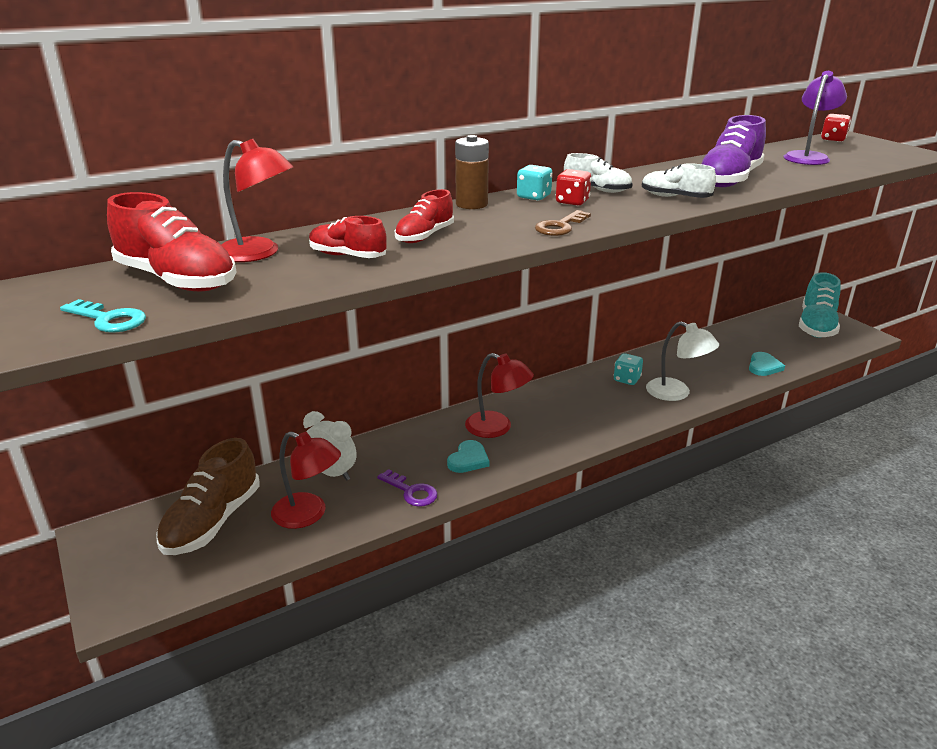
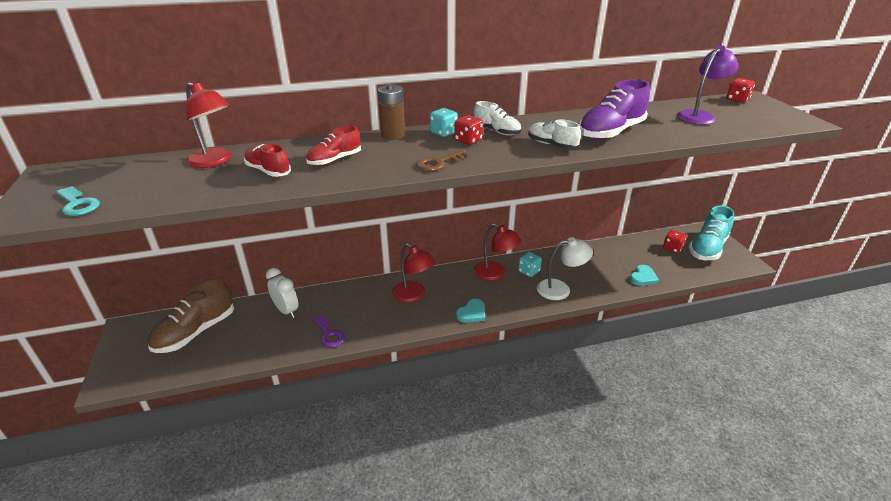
camera: 15 degrees right, 5 degrees up
(177, 280) = (146, 177): red shoe -> none
(308, 514) = (255, 338): red lamp -> red lamp (495, 274)
(468, 459) = (380, 317): turquoise heart -> turquoise heart (472, 313)
(676, 393) = (560, 289): white lamp -> white lamp turned 60 degrees counterclockwise
(778, 331) = (672, 248): none -> red dice

